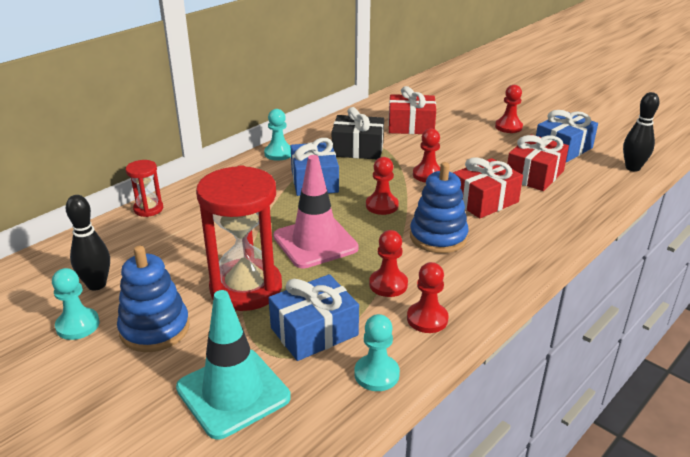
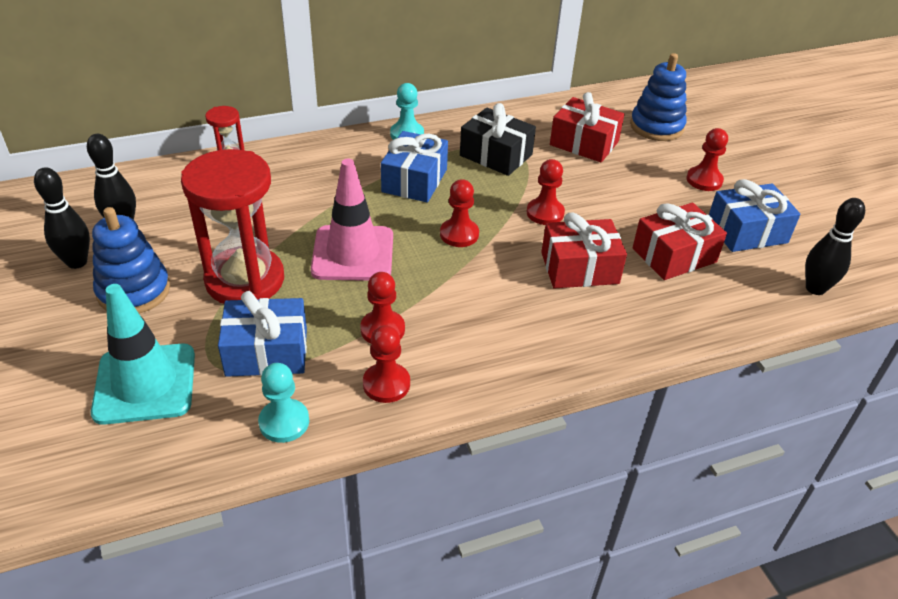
camera: 25 degrees right, 10 degrees up
(78, 325) = (77, 262): turquoise pawn -> black bowling pin
(438, 237) = (485, 294): blue stacking toy -> blue stacking toy (656, 127)

